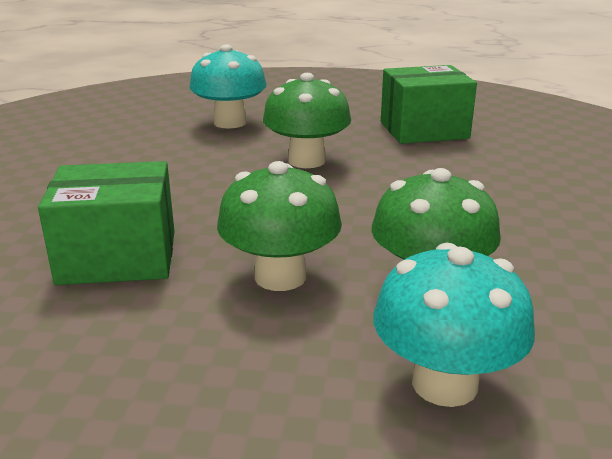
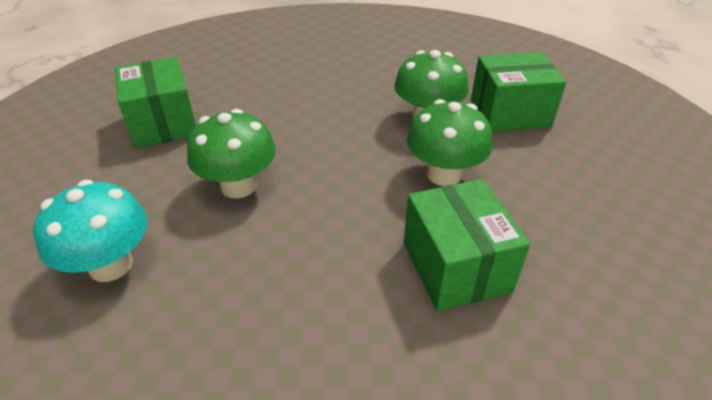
camera: 100 degrees left, 15 degrees up
(444, 383) = (509, 113): turquoise mushroom -> green box

